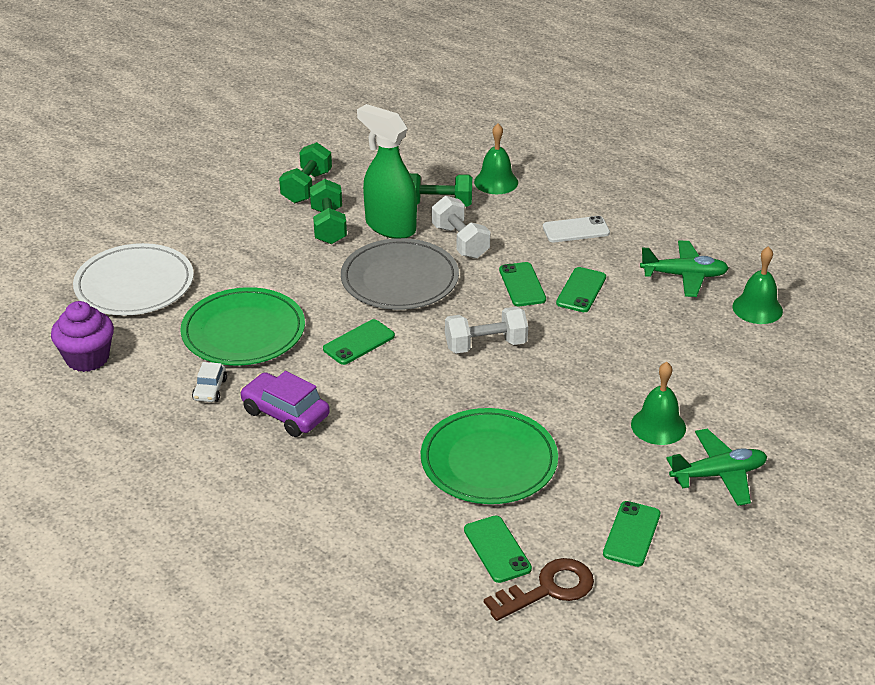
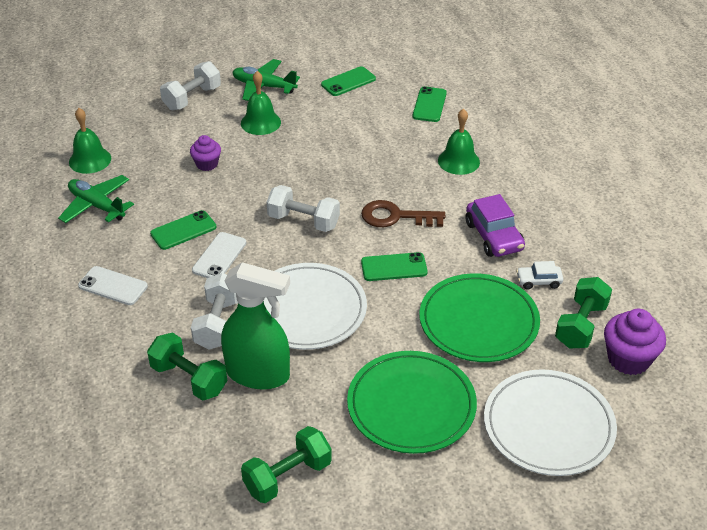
camera: 145 degrees left, 5 degrees up
(210, 389) = (538, 281): white car -> white car turned 135 degrees counterclockwise
(328, 226) = (313, 406): green dumbbell -> green dumbbell (581, 325)
(390, 226) = (258, 374): green spray bottle -> green spray bottle turned 60 degrees counterclockwise
(399, 279) = (307, 310): grey plate -> white plate
(489, 461) = (385, 148): green plate -> green plate (411, 405)
(496, 182) = (106, 378): green bell -> green bell (458, 161)
(522, 285) = (219, 256): green phone -> white phone
(548, 589) = (421, 78): brown key -> brown key (396, 217)
(646, 355) = (207, 164): none -> purple cupcake
(770, 419) = (192, 98): none -> white dumbbell

